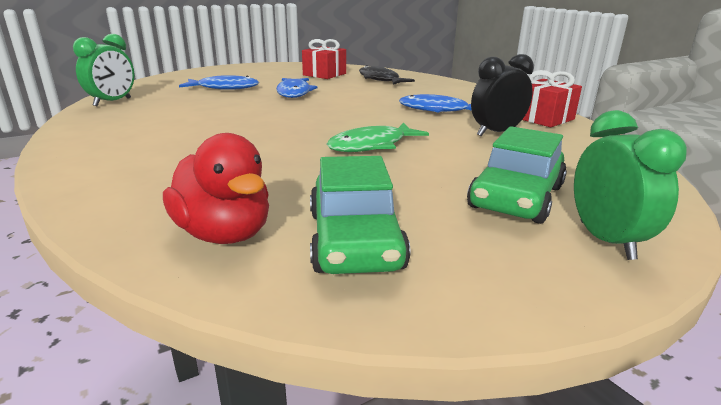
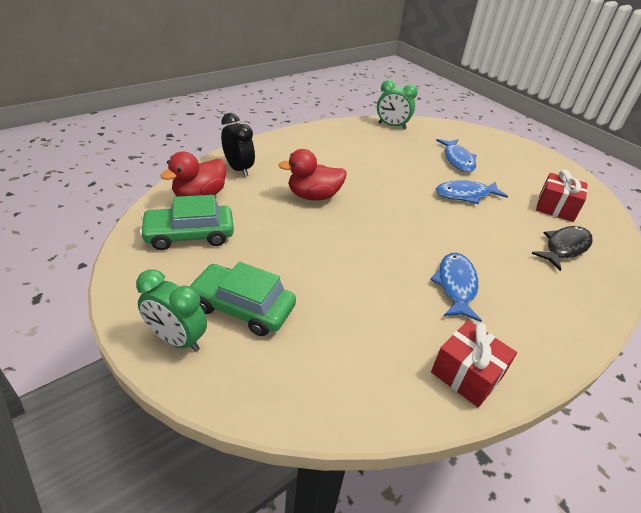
camera: 80 degrees right, 15 degrees up
(267, 150) = (313, 196): none -> red duck
(372, 145) = (334, 241): green fish -> none
(496, 133) = (393, 321): black clock -> black clock (238, 169)
(606, 240) = (177, 340): green clock -> green clock turned 45 degrees clockwise

